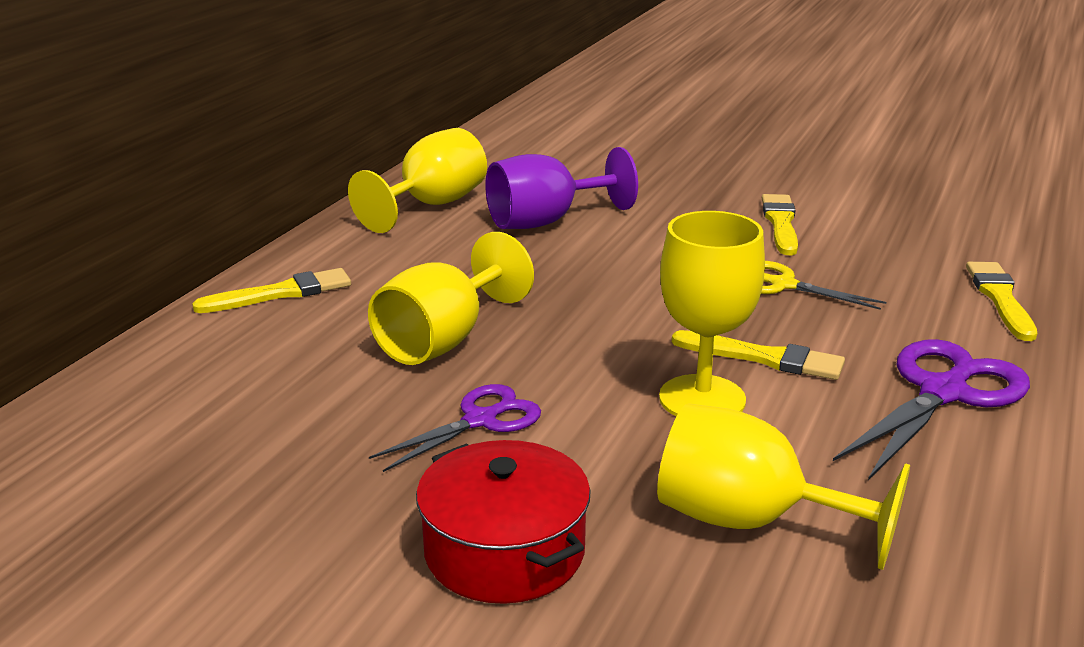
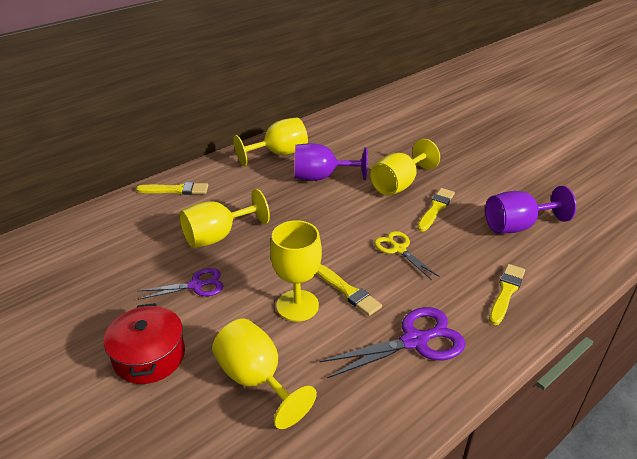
camera: 25 degrees right, 10 degrees up
(688, 206) = (399, 184): none -> yellow goblet
(923, 219) = (517, 226): none -> purple goblet

